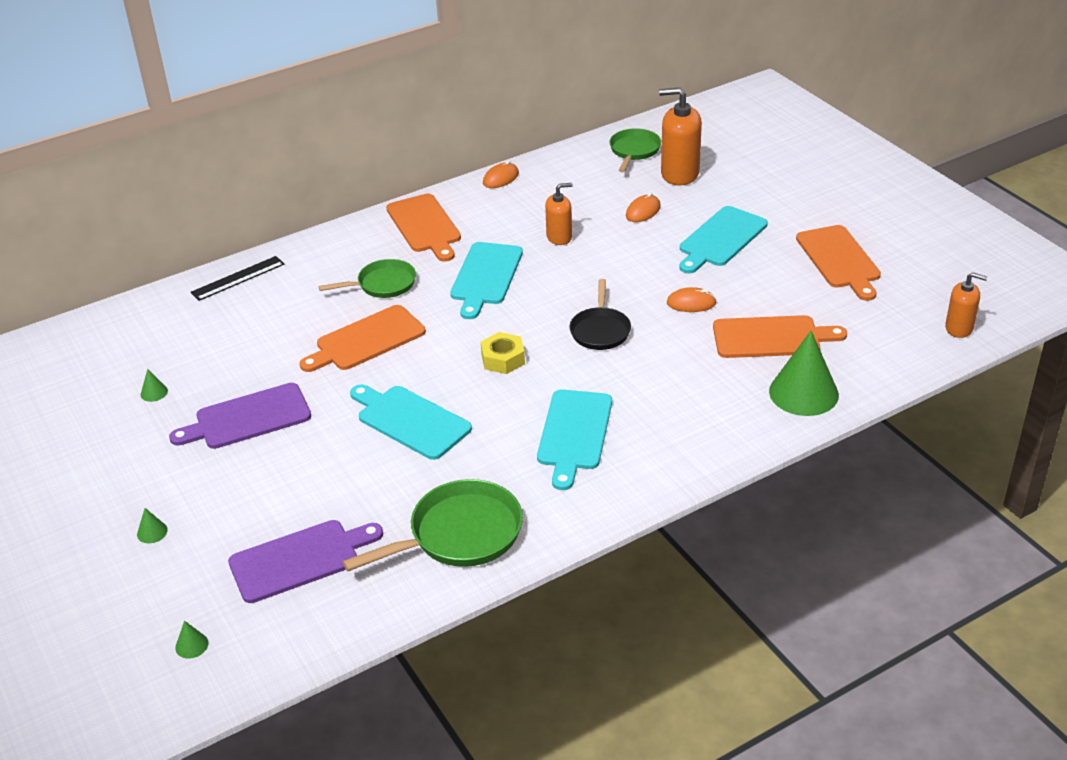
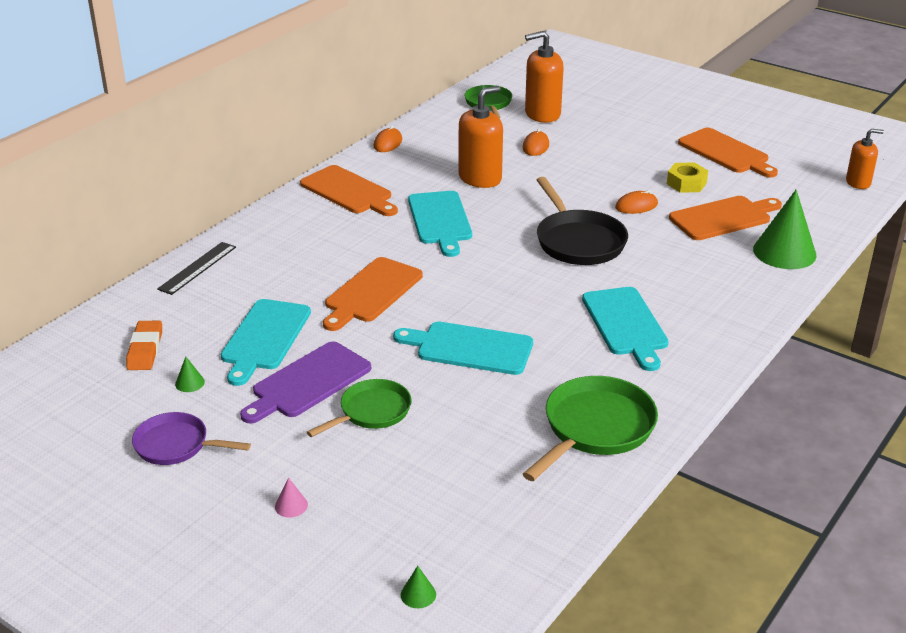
camera: 25 degrees left, 5 degrees down
(104, 449) = (176, 445): none -> purple pan
(141, 350) = (145, 349): none -> orange eraser
(152, 532) = (291, 505): green cone -> pink cone
(300, 559) = (463, 489): purple cutting board -> none
(383, 284) = (348, 245): green pan -> green pan (372, 412)
(503, 359) = (512, 281): yellow nut -> yellow nut (686, 183)
(559, 237) = (480, 178): orange soap dispenser -> orange soap dispenser, size x1.63
(600, 330) = (578, 241): black pan -> black pan, size x1.55
(720, 239) = (618, 155): turquoise cutting board -> turquoise cutting board (264, 338)

